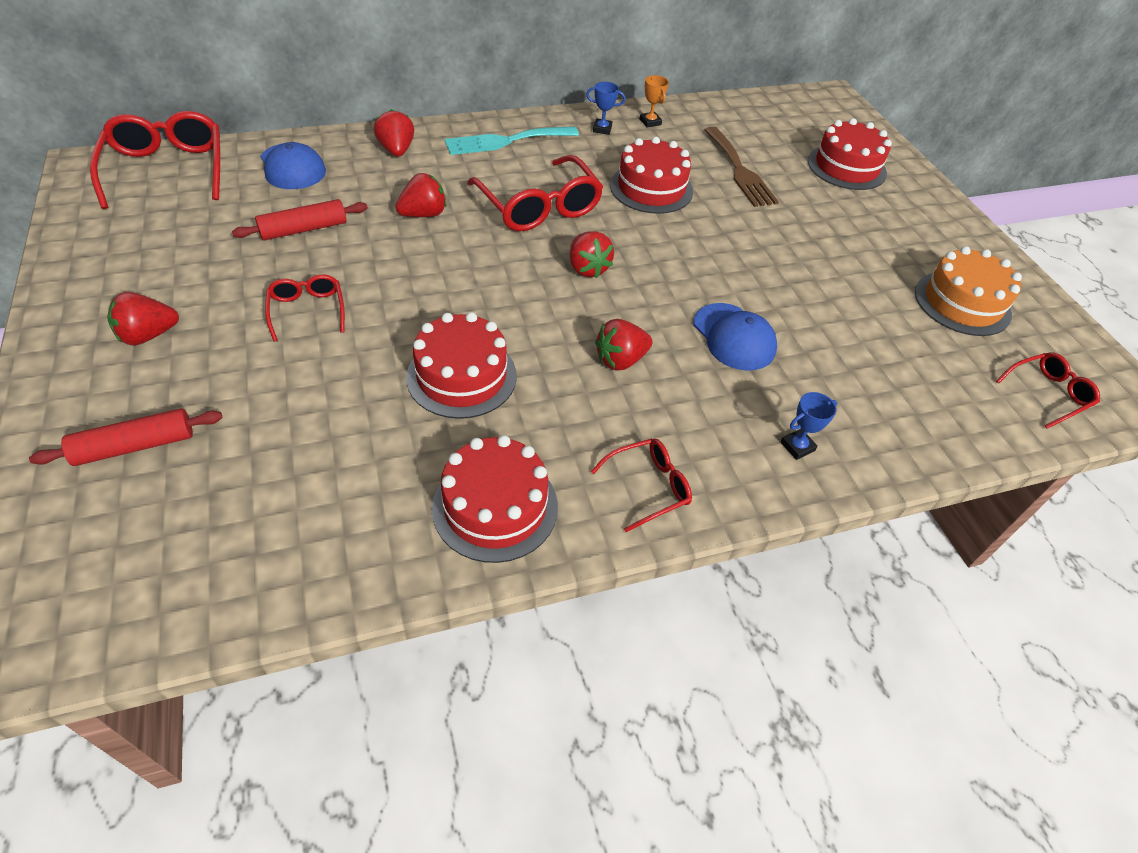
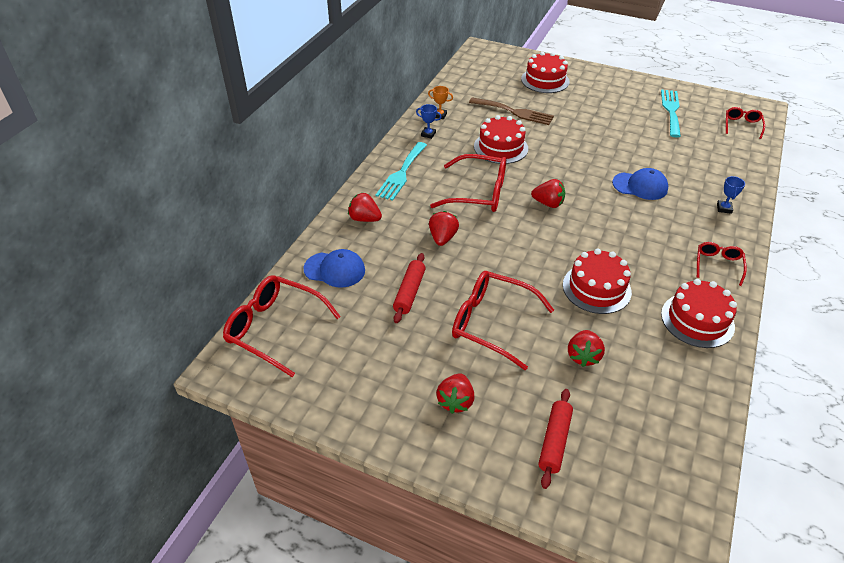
camera: 45 degrees left, 5 degrees down
(307, 310) = (491, 323): red glasses -> red glasses, size x1.85
(602, 129) = (428, 134): blue trophy -> blue trophy turned 60 degrees clockwise
(620, 360) = (627, 229): red strawberry -> red strawberry (583, 356)
(962, 303) = (671, 111): orange cake -> turquoise fork

